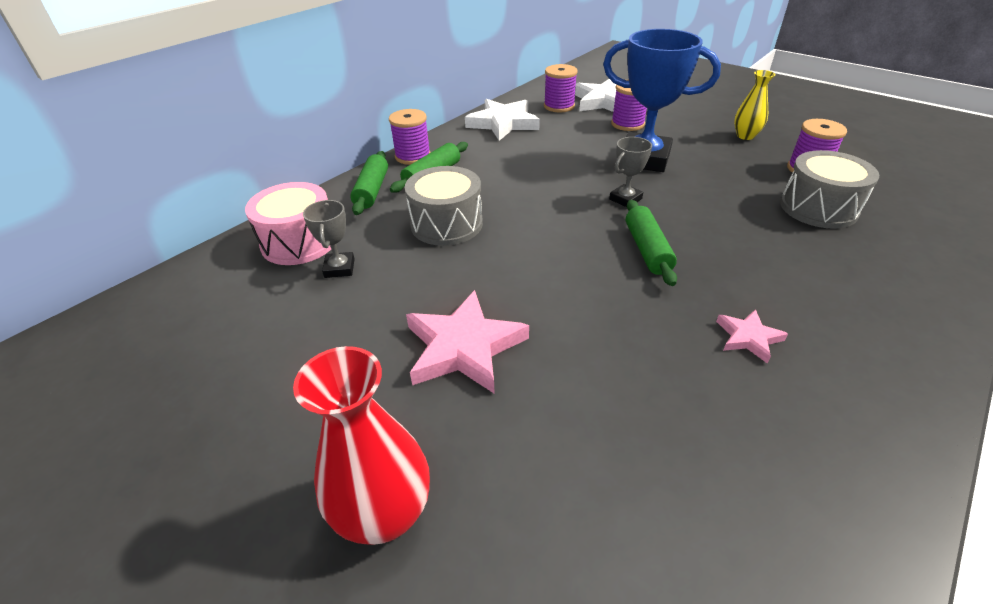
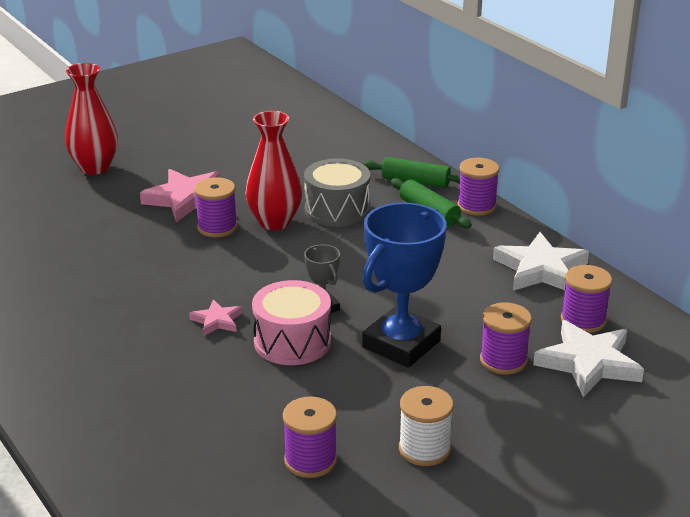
camera: 105 degrees right, 10 degrees down
(299, 242) = (349, 150): pink drum -> pink drum (292, 341)
(339, 268) = (304, 164): grey trophy -> none
(490, 258) = (274, 222): none -> red vase
(523, 298) = (217, 227): none -> purple spool
(647, 249) = (235, 295): green rolling pin -> none
(745, 136) = (424, 449): yellow vase -> white spool
(748, 338) = (105, 307): pink star -> pink star (217, 321)
(818, 208) = (229, 425): grey drum -> none

